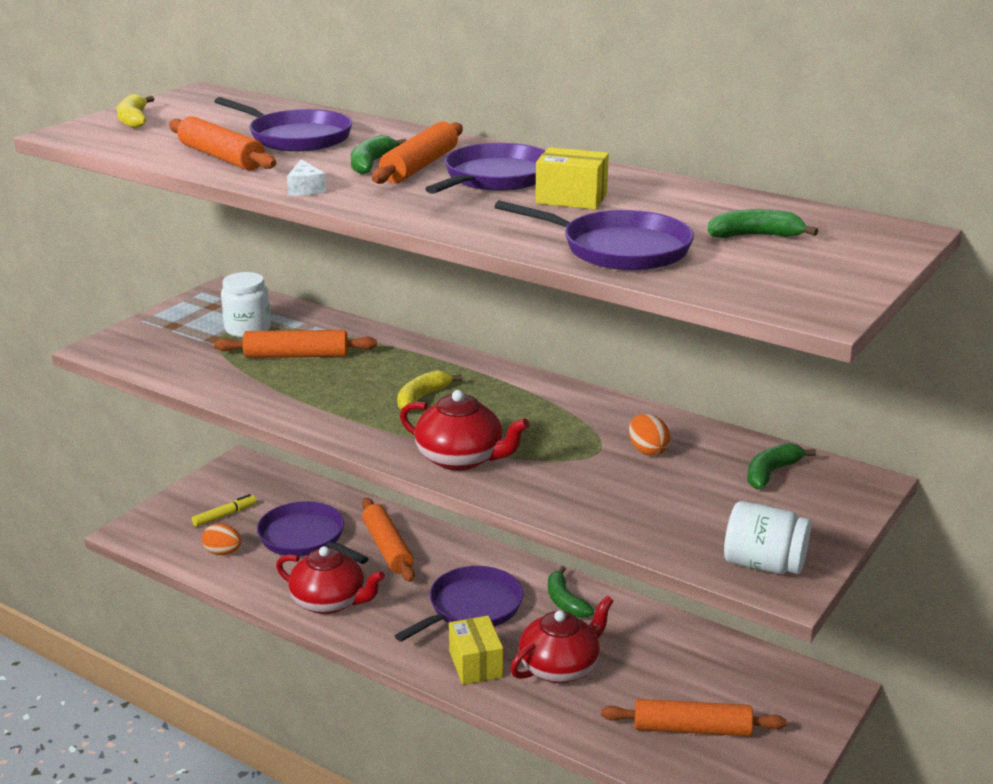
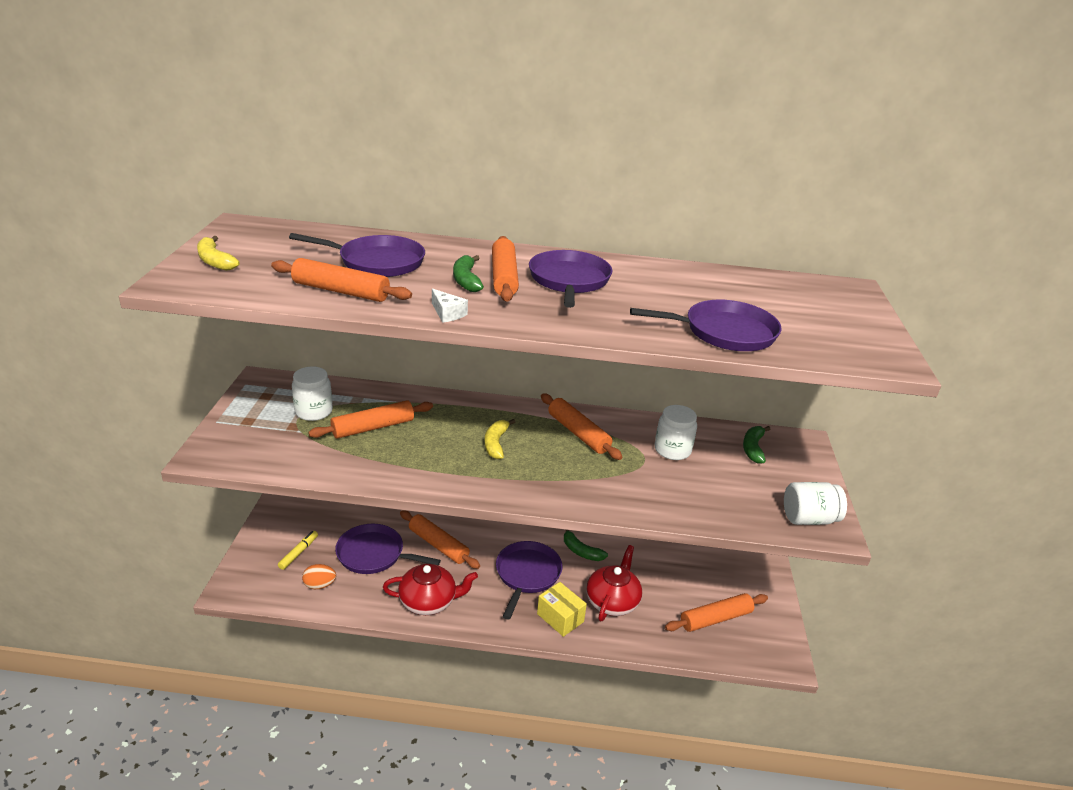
camera: 30 degrees left, 5 degrees up
(461, 459) = (567, 488): red teapot -> none
(537, 408) = (578, 433): none -> orange rolling pin
(571, 199) = (640, 292): yellow box -> none
(647, 450) = (672, 450): orange egg -> white jar
(755, 236) = (784, 305): green banana -> none

